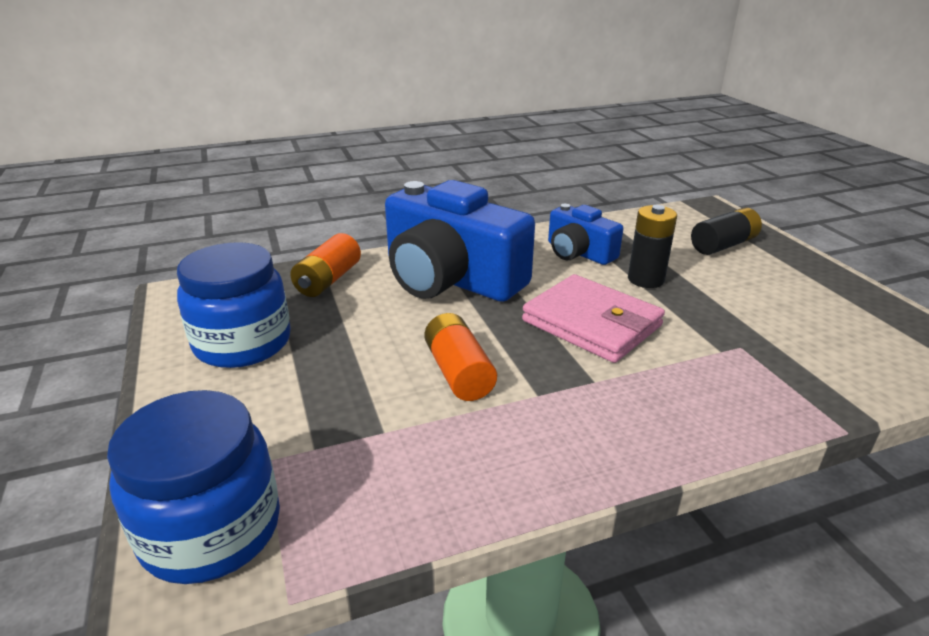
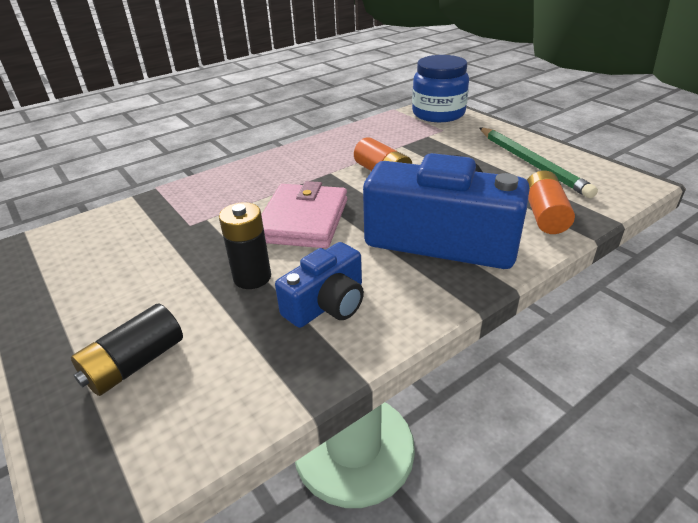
camera: 165 degrees right, 5 degrees up
(243, 343) = (531, 163): blue jar -> green pencil
(578, 253) = (327, 304): blue camera -> blue camera turned 105 degrees clockwise
(591, 323) = (303, 220): pink wallet -> pink wallet turned 75 degrees clockwise

